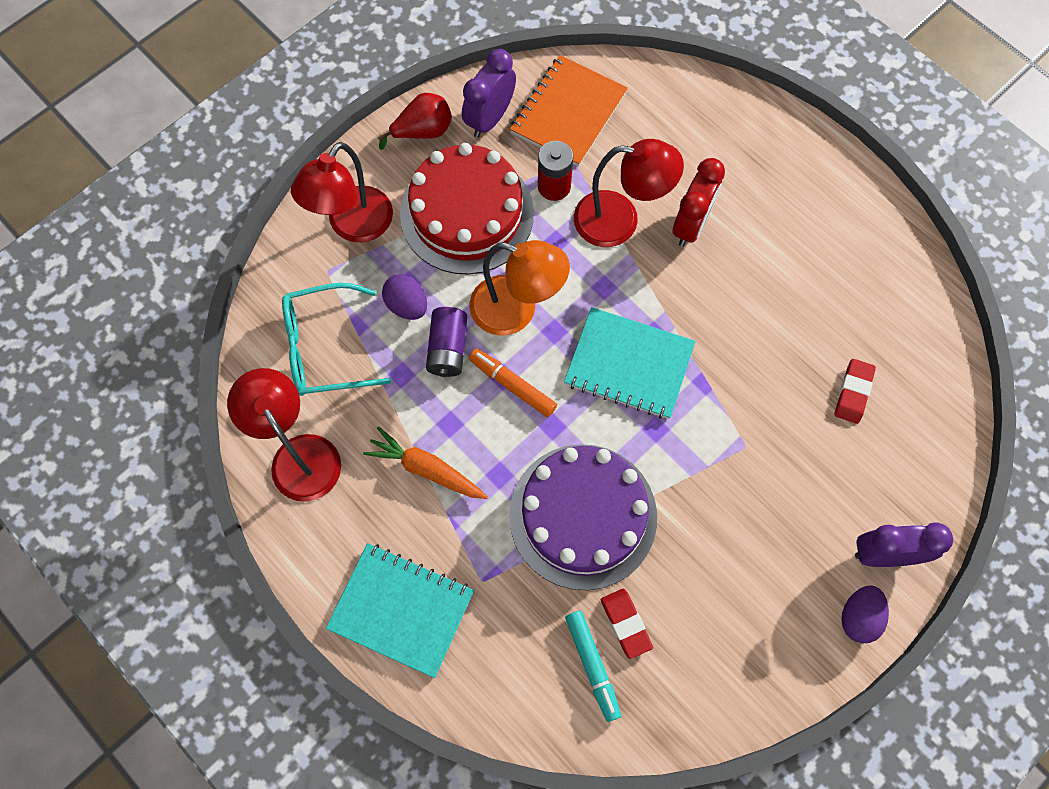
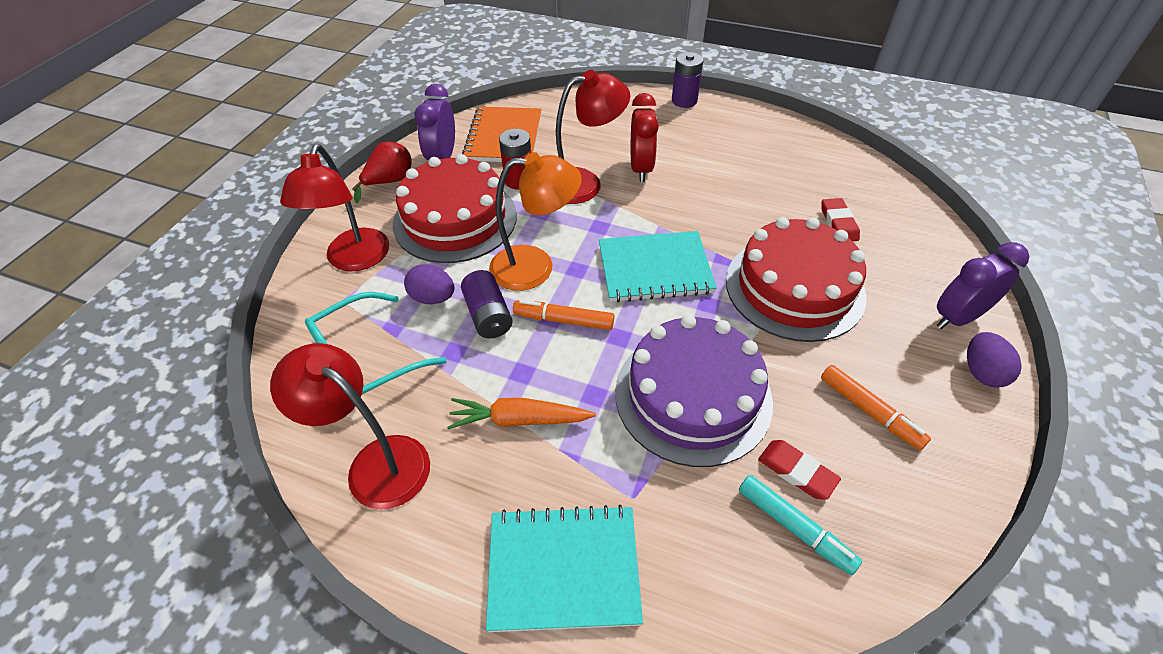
camera: 25 degrees left, 20 degrees down
(726, 603) = (870, 411): none -> orange marker
(750, 448) = (794, 288): none -> red cake
(803, 138) = (684, 101): none -> purple battery

